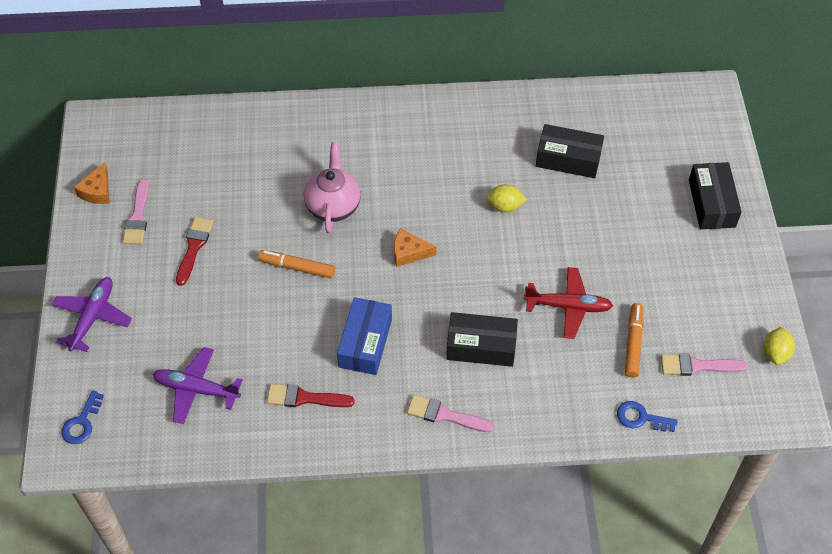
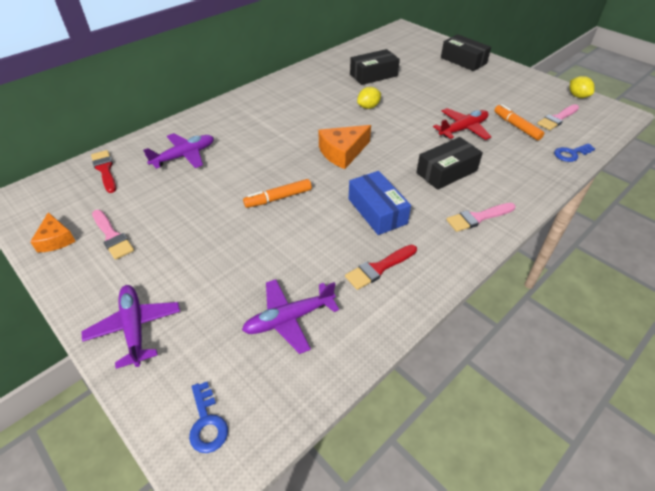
camera: 40 degrees left, 10 degrees down
(194, 247) = (183, 229): red brush -> red brush (105, 170)
(263, 158) = (184, 156): none -> purple plane
(333, 206) = (264, 155): pink teapot -> none
(409, 253) = (343, 152): orange cheese -> orange cheese, size x1.56

